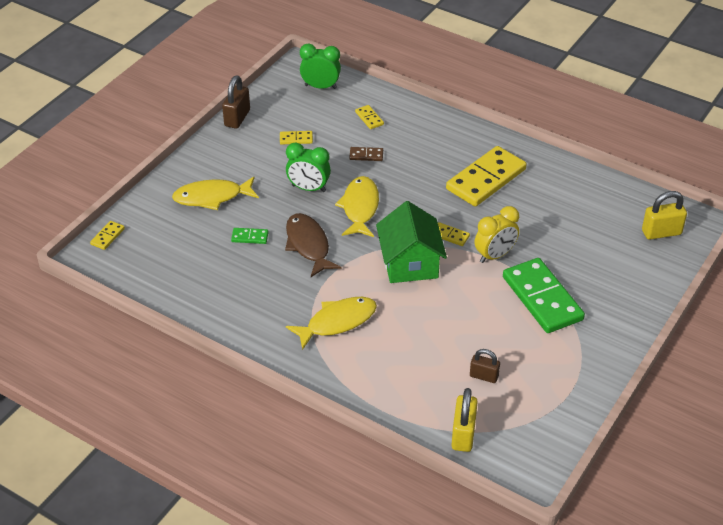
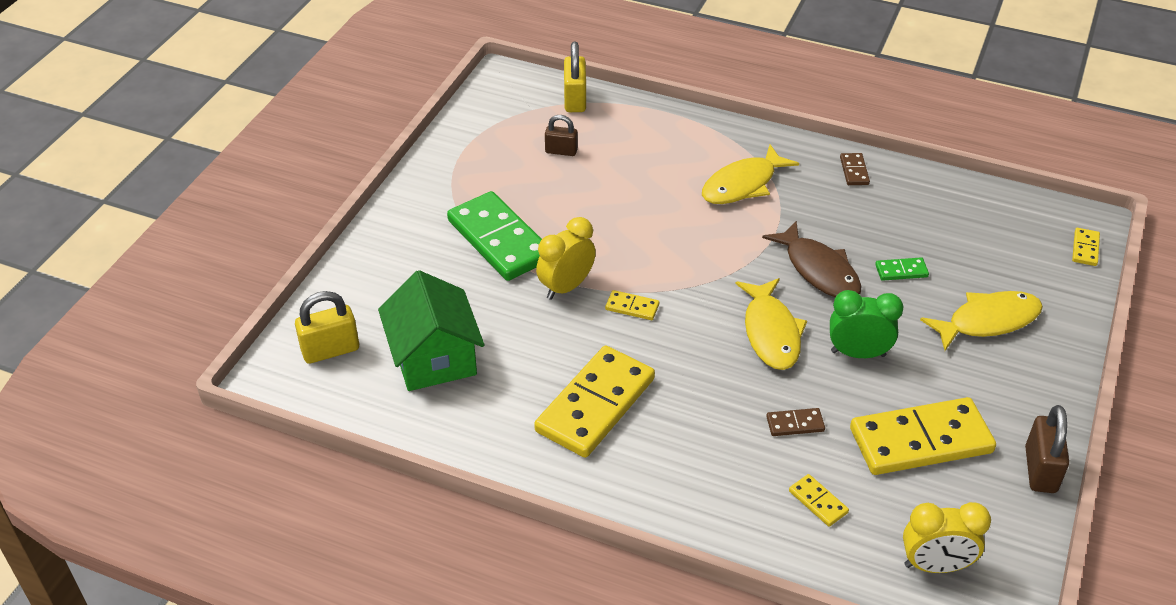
camera: 170 degrees right, 0 degrees up
(240, 323) = (854, 171): none -> brown domino
(296, 139) = (920, 440): yellow domino -> yellow domino, size x2.37
(320, 87) = (935, 566): green clock -> yellow clock
(410, 263) = (677, 263): green house -> green house (434, 358)

